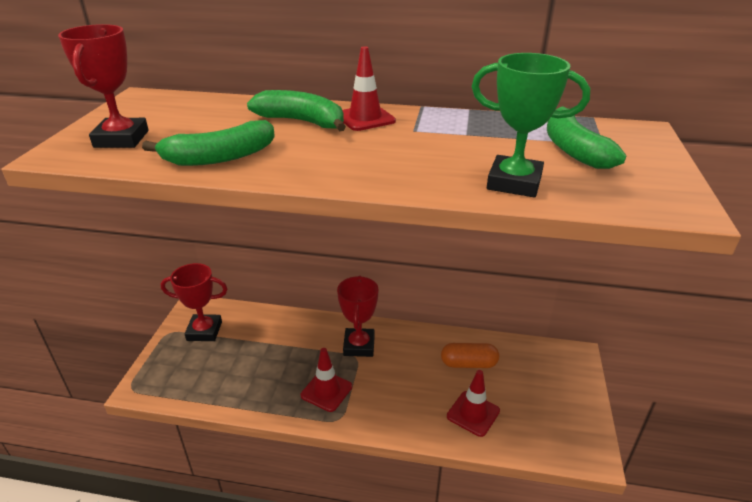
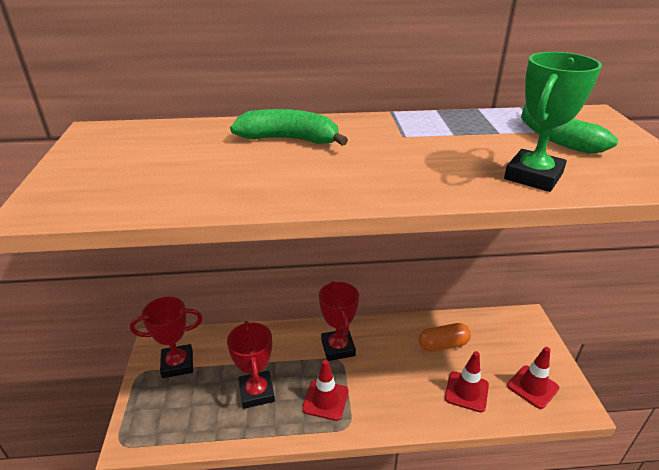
camera: 15 degrees left, 0 degrees up
(121, 139) = (106, 181): red trophy -> red trophy (256, 392)
(220, 157) = (232, 188): green banana -> none
(365, 118) = (349, 129): red traffic cone -> red traffic cone (532, 387)
(514, 182) = (533, 176): green trophy -> green trophy turned 60 degrees counterclockwise

